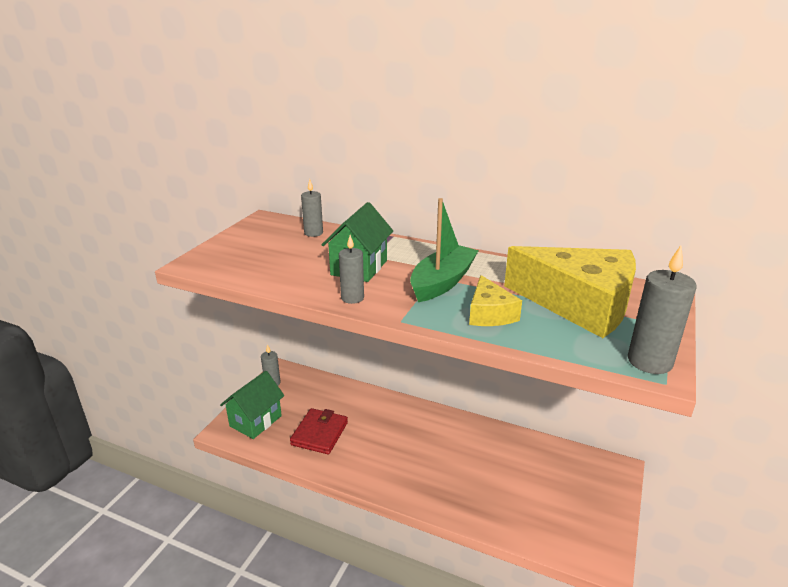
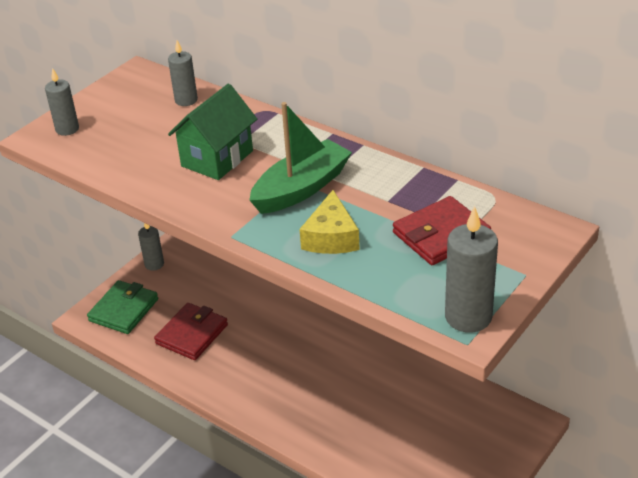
camera: 15 degrees right, 10 degrees up
(255, 421) = (124, 310): green house -> green wallet
(352, 298) = (192, 201): grey candle -> grey candle (67, 129)
(579, 304) = (441, 235): yellow cheese -> red wallet

